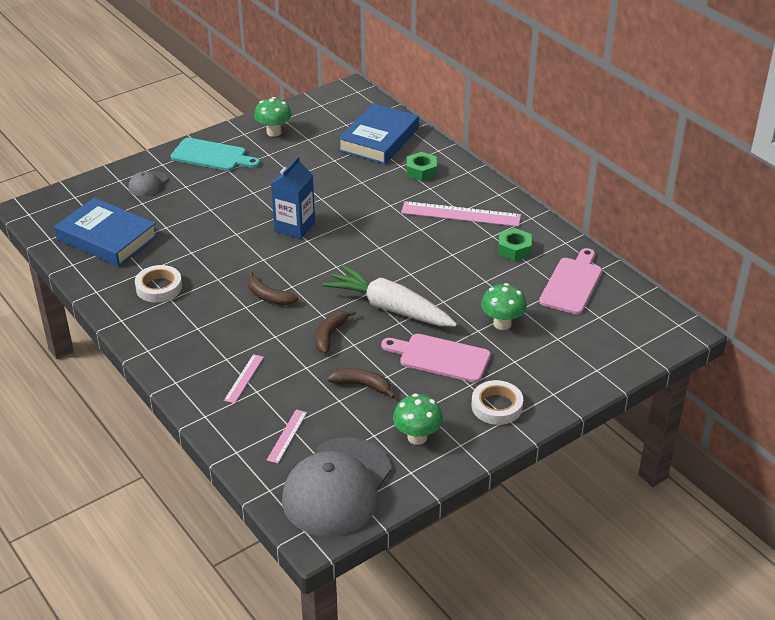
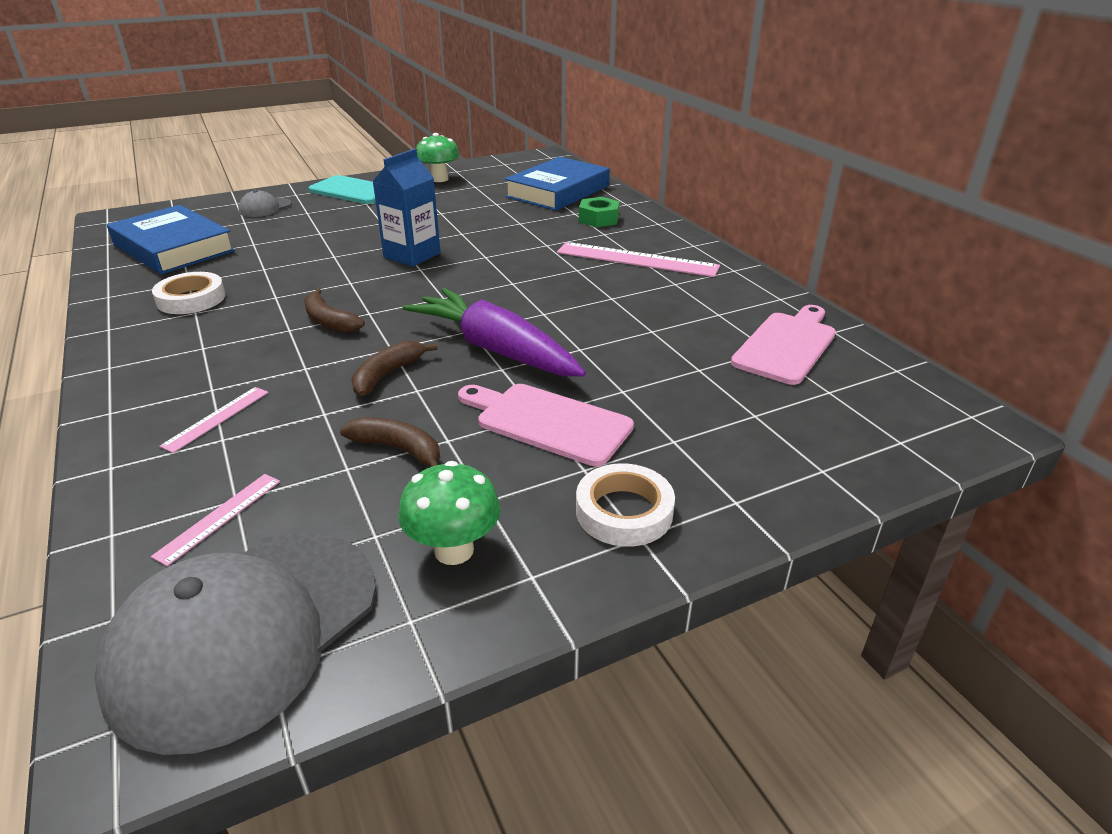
camera: 10 degrees right, 5 degrees down
(390, 308) = (495, 349): white carrot -> purple carrot
(502, 324) = (664, 385): green mushroom -> none
(514, 249) = (703, 300): green nut -> none

